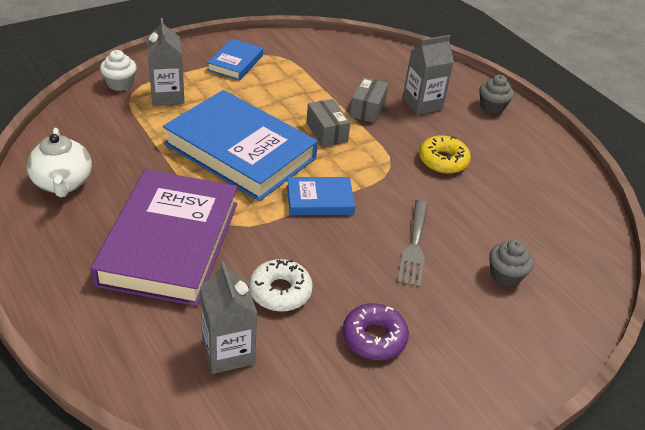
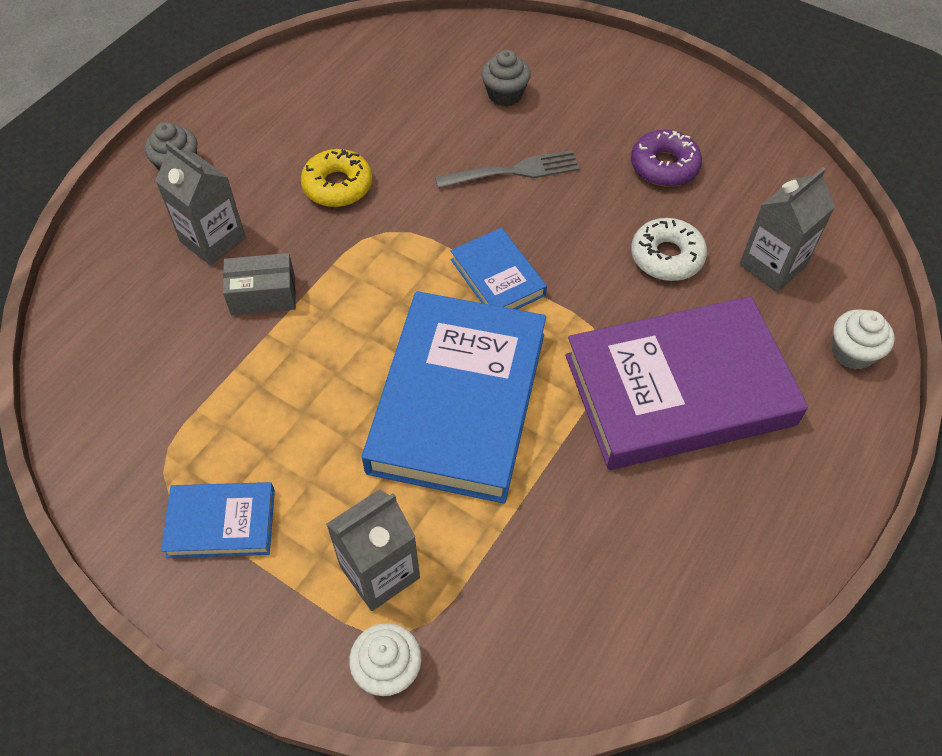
camera: 110 degrees left, 15 degrees up
(63, 183) = (673, 579): white teapot -> none
(116, 353) = (852, 352): none -> white cupcake
(326, 132) = (350, 321): grey box -> none

